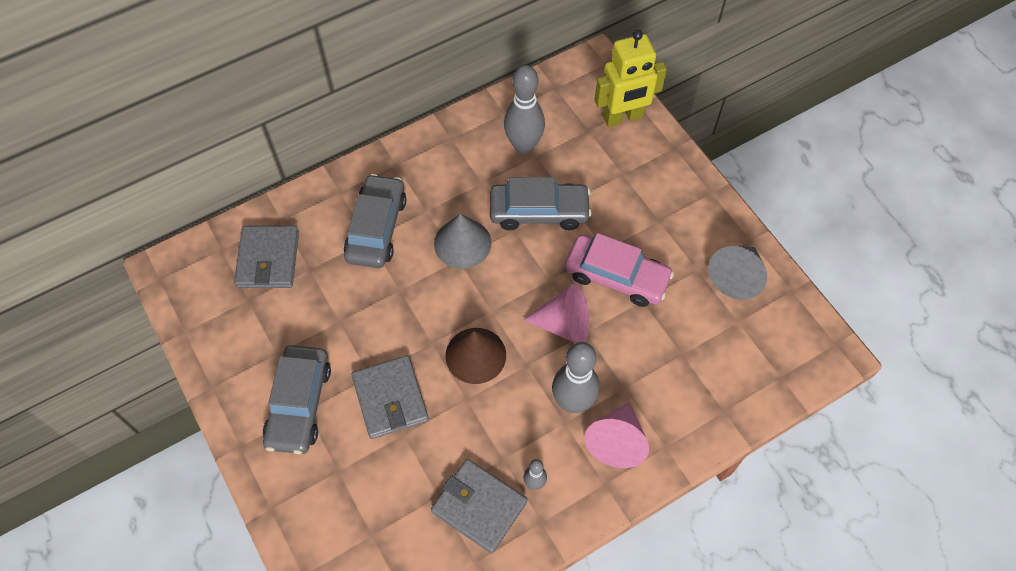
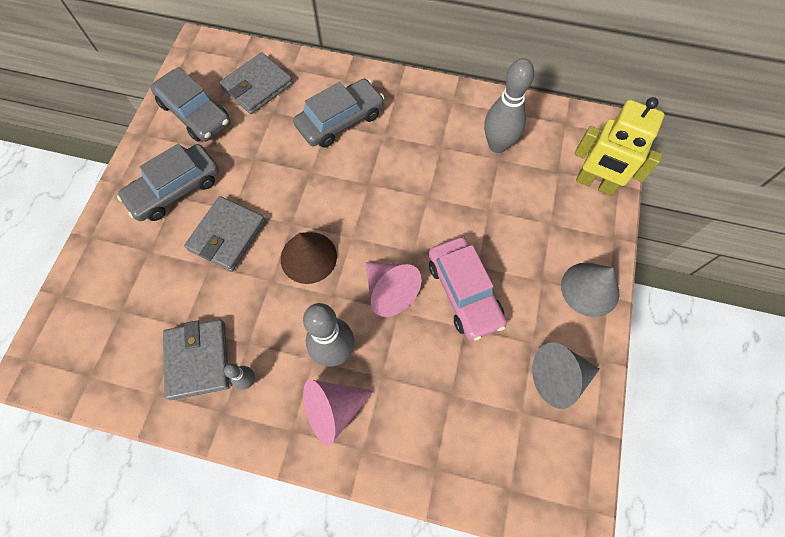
camera: 45 degrees right, 5 degrees up
(462, 243) = (383, 176): grey cone -> grey cone (590, 289)
(539, 212) = (458, 199): grey car -> grey car (195, 113)

